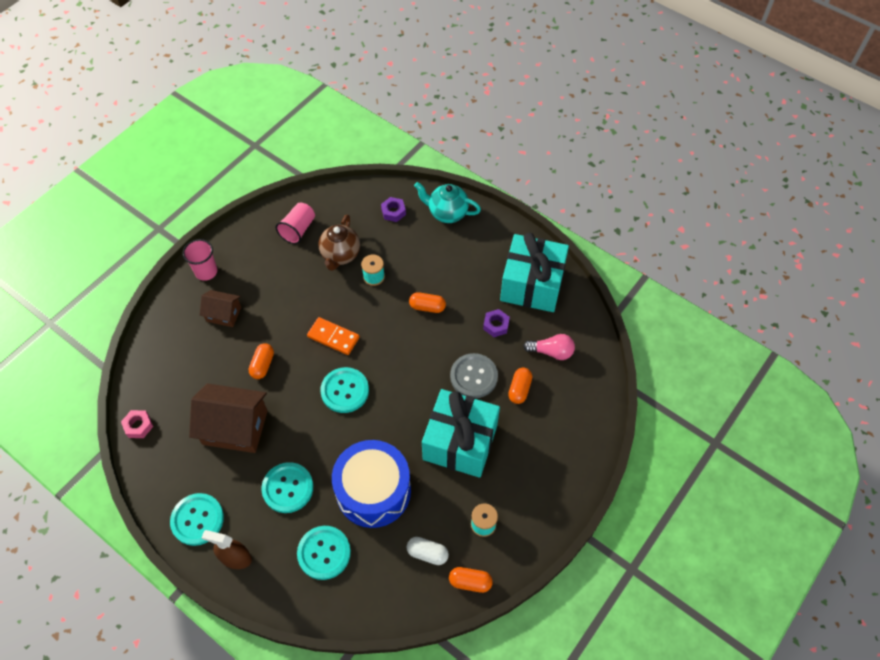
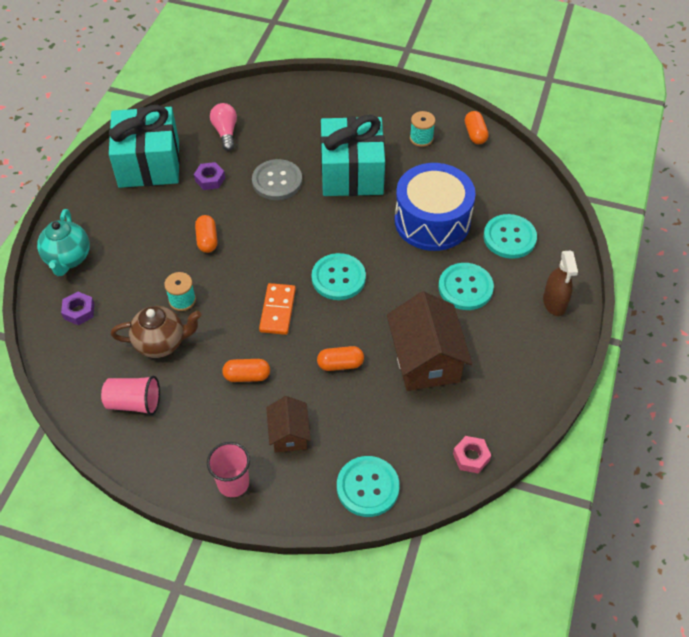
camera: 110 degrees left, 5 degrees down
(197, 520) = (538, 350): turquoise button -> turquoise button (367, 487)
(427, 553) = (467, 167): white capsule -> none
(519, 389) = (277, 145): orange capsule -> orange capsule (247, 376)

